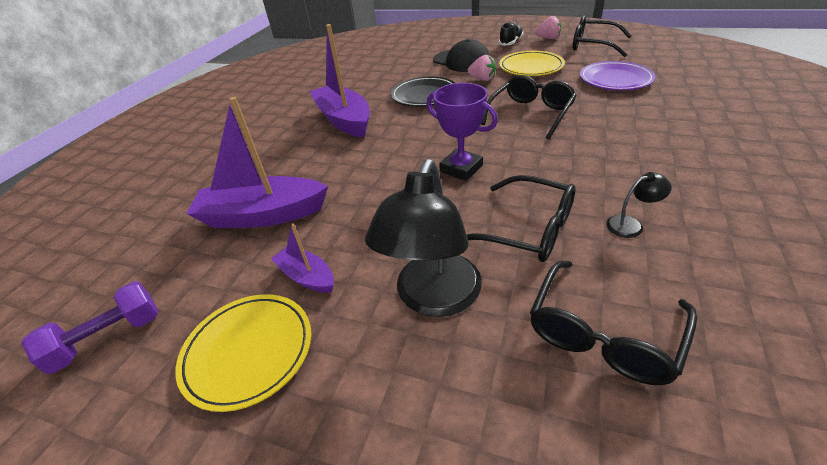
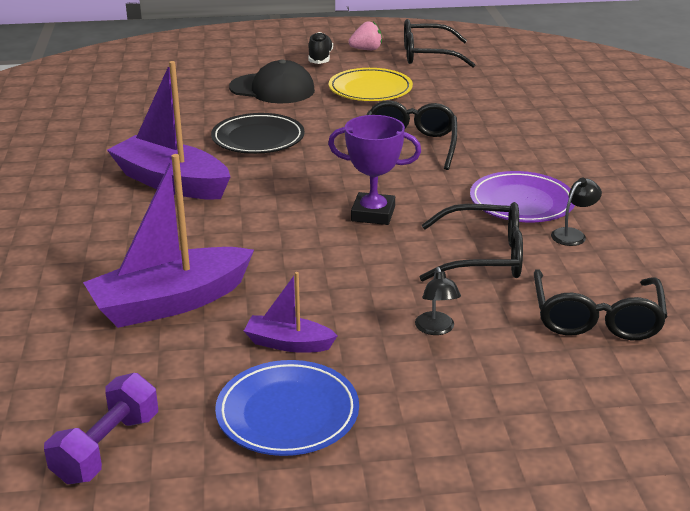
camera: 30 degrees left, 10 degrees down
(248, 352) = (287, 413): yellow plate -> blue plate
(433, 298) = (436, 329): black lamp -> black lamp, size x0.43
(482, 79) = (319, 110): pink strawberry -> none
(615, 80) = (478, 96): purple plate -> purple plate (521, 202)

